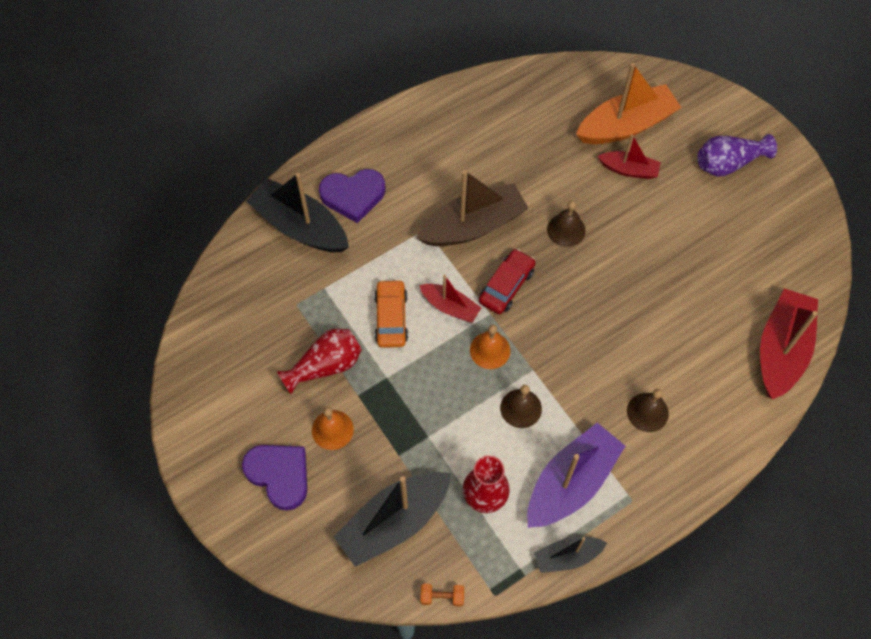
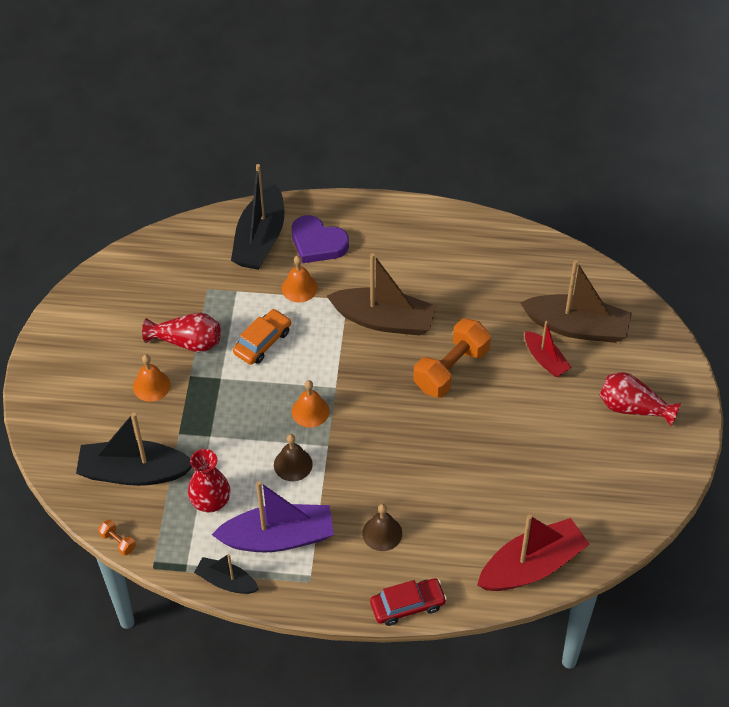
camera: 40 degrees right, 10 degrees down
(279, 475) = (89, 389): purple heart -> none
(300, 226) = (260, 239): black boat -> black boat turned 150 degrees counterclockwise
(376, 247) = (299, 288): none -> orange bell
(450, 307) = (311, 363): red boat -> none
(506, 286) = (366, 377): red car -> red car (407, 605)
(566, 230) = (451, 369): brown bell -> orange dumbbell
(626, 125) = (577, 327): orange boat -> brown boat
(728, 163) = (633, 408): purple vase -> red vase

